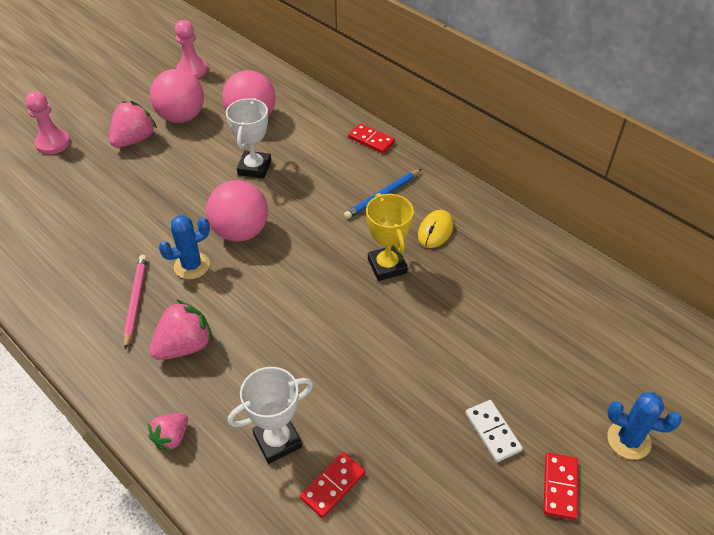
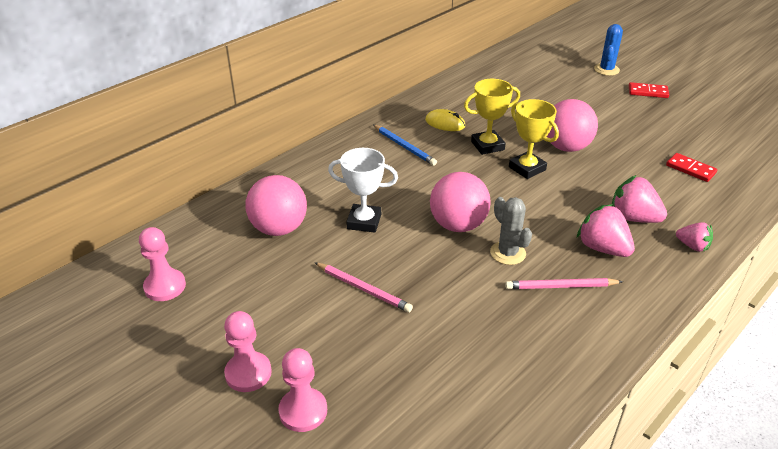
camera: 90 degrees left, 10 degrees down
(95, 116) = (248, 373): none -> pink pawn
(134, 140) = (306, 324): pink strawberry -> pink strawberry (633, 218)
(165, 169) = (363, 289): none -> pink pencil
(181, 117) = (266, 286): pink ball -> pink ball (566, 147)
(192, 266) = (508, 253): blue cactus -> grey cactus
(277, 441) = (669, 193): white trophy -> none
(338, 298) = (527, 168): none -> yellow trophy
(371, 140) = (327, 152): red domino -> none
(493, 432) = (621, 110): white domino -> none

